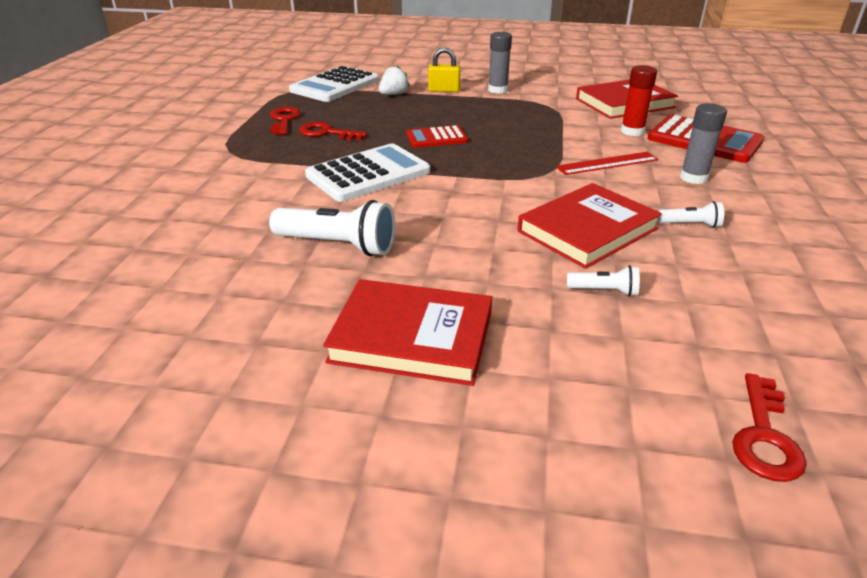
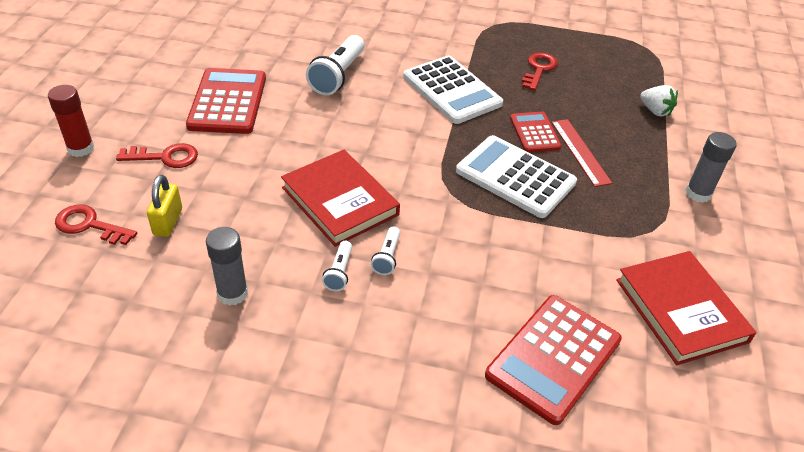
camera: 90 degrees right, 10 degrees up
(284, 120) = (566, 46): red key -> red key (165, 157)
(335, 86) = (672, 73): white calculator -> white calculator (515, 177)
(412, 337) = (227, 102): red book -> red calculator
(444, 90) = (682, 148): yellow padlock -> yellow padlock (168, 222)
(604, 291) = (251, 191): white flashlight -> white flashlight (387, 257)
(607, 163) = (477, 245): red ruler -> red ruler (580, 152)
(632, 131) = (574, 291): red glue stick -> red glue stick (81, 148)
(693, 178) = (441, 308): grey glue stick -> grey glue stick (232, 293)

